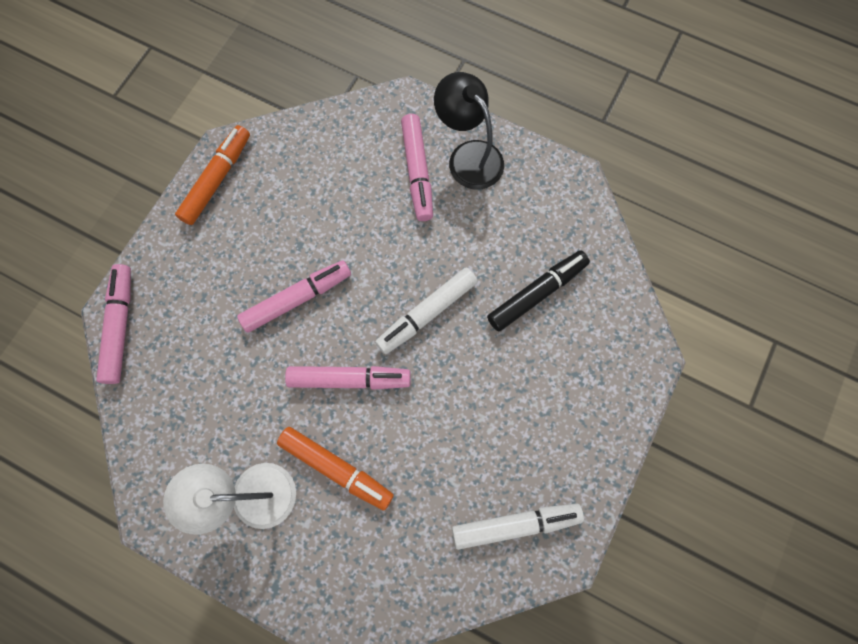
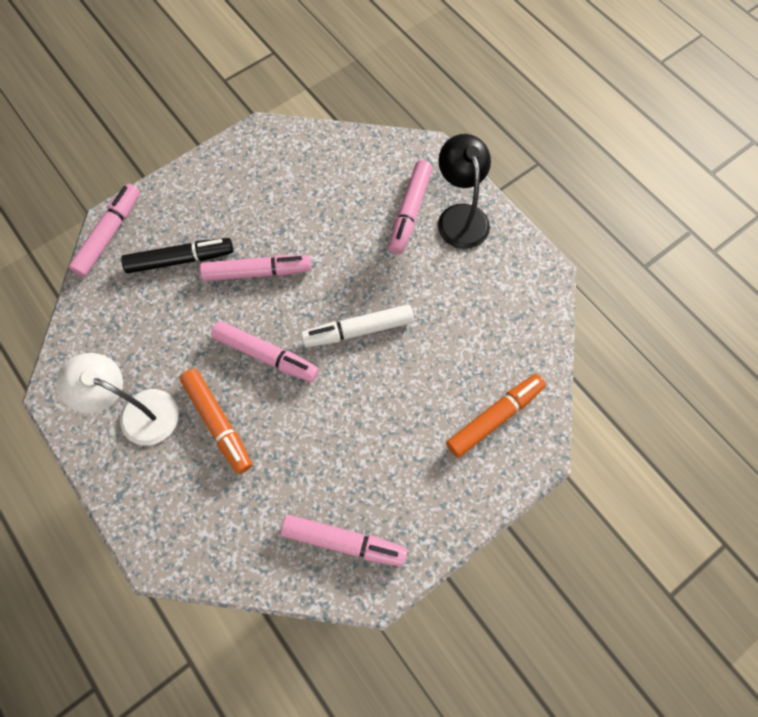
camera: 25 degrees right, 5 degrees down
(217, 179) = (243, 152): orange marker -> orange marker (495, 417)
(515, 524) = (344, 541): white marker -> pink marker
(537, 293) = (462, 355): black marker -> black marker (180, 260)

